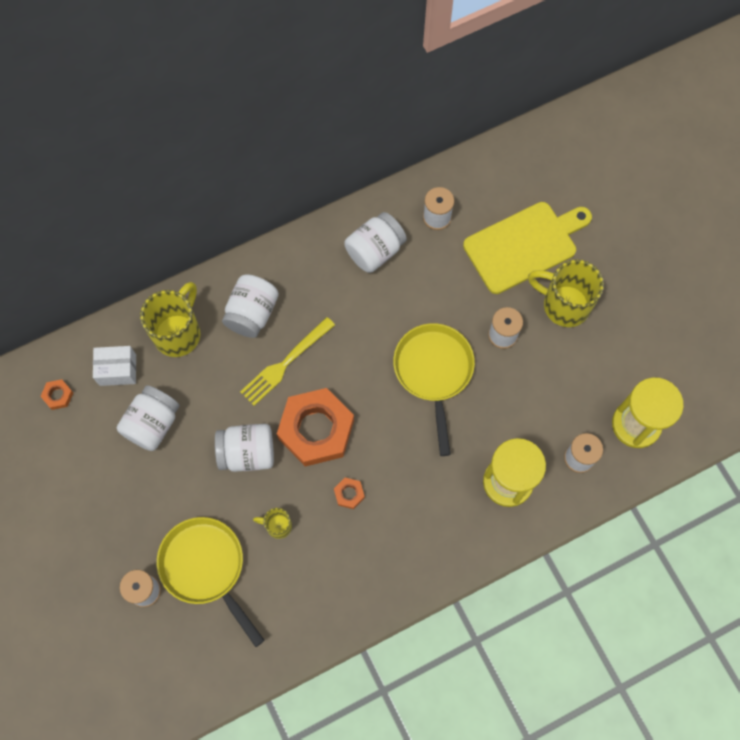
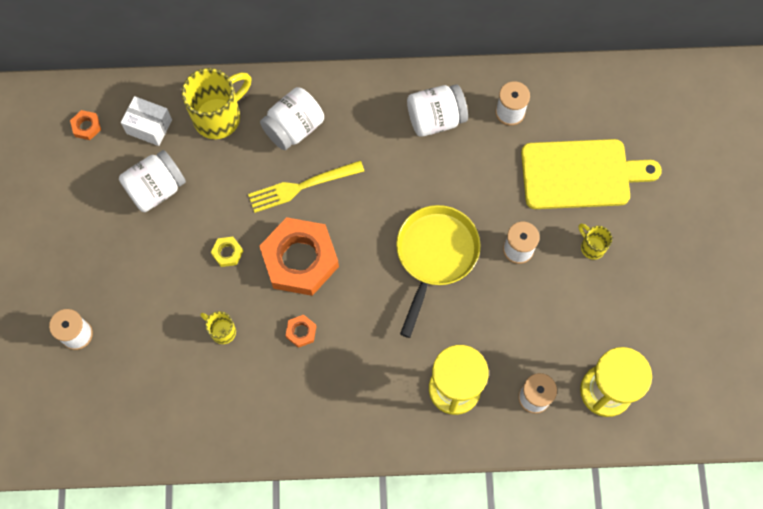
camera: 25 degrees right, 0 degrees up
(206, 568) = (140, 339): yellow pan -> none
(247, 453) = (227, 253): white jar -> yellow nut
(564, 305) = (592, 247): yellow mug -> yellow mug, size x0.50

